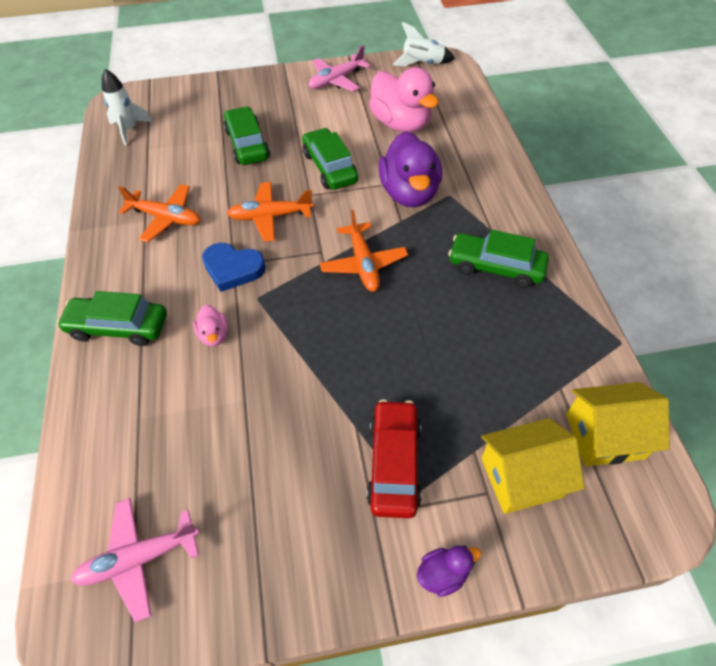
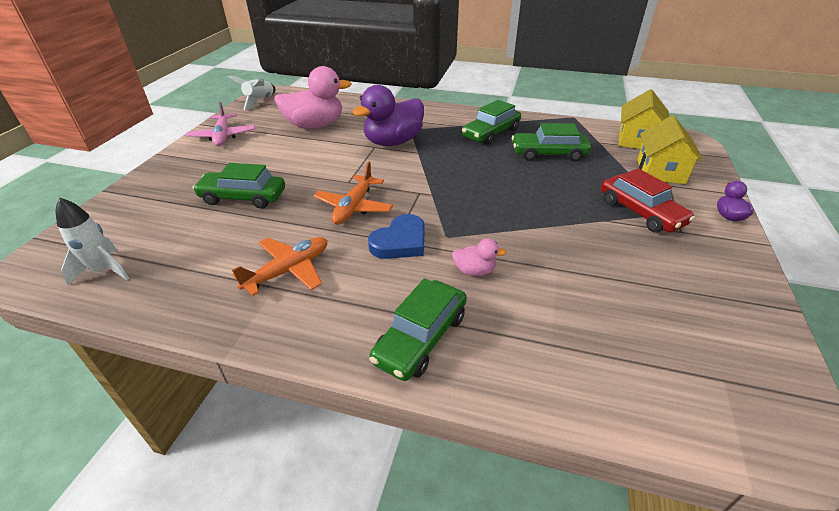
camera: 65 degrees left, 15 degrees down
(139, 559) = (716, 374): pink plane -> none
(330, 167) = (327, 165): green car -> green car (548, 154)
(363, 264) = (449, 178): orange plane -> none
(394, 463) = (640, 212): red car -> red car turned 150 degrees counterclockwise
(409, 193) = (393, 142): purple duck -> purple duck turned 120 degrees clockwise

